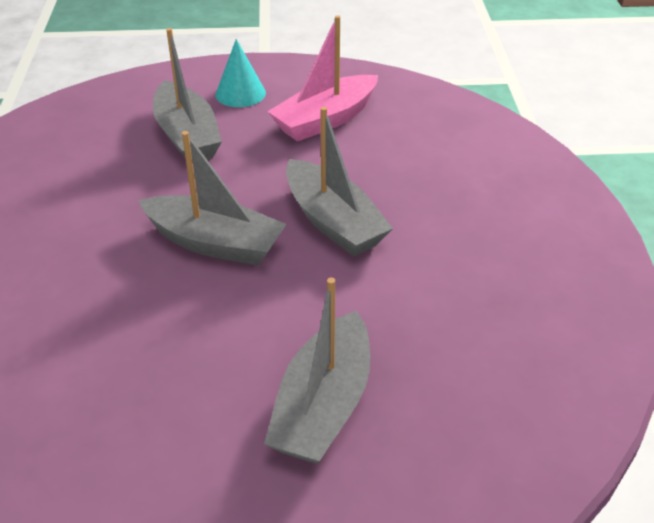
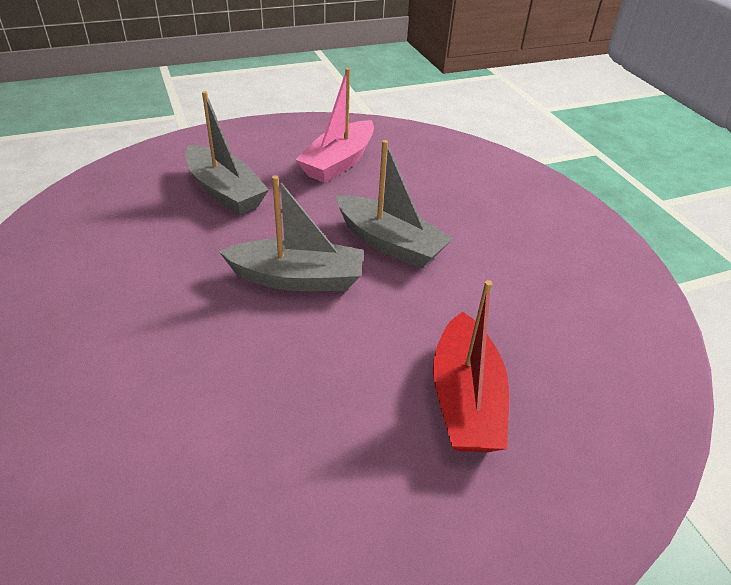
camera: 20 degrees left, 0 degrees up
(240, 93) = (254, 150): turquoise cone -> none
(323, 405) = (465, 399): grey boat -> red boat

